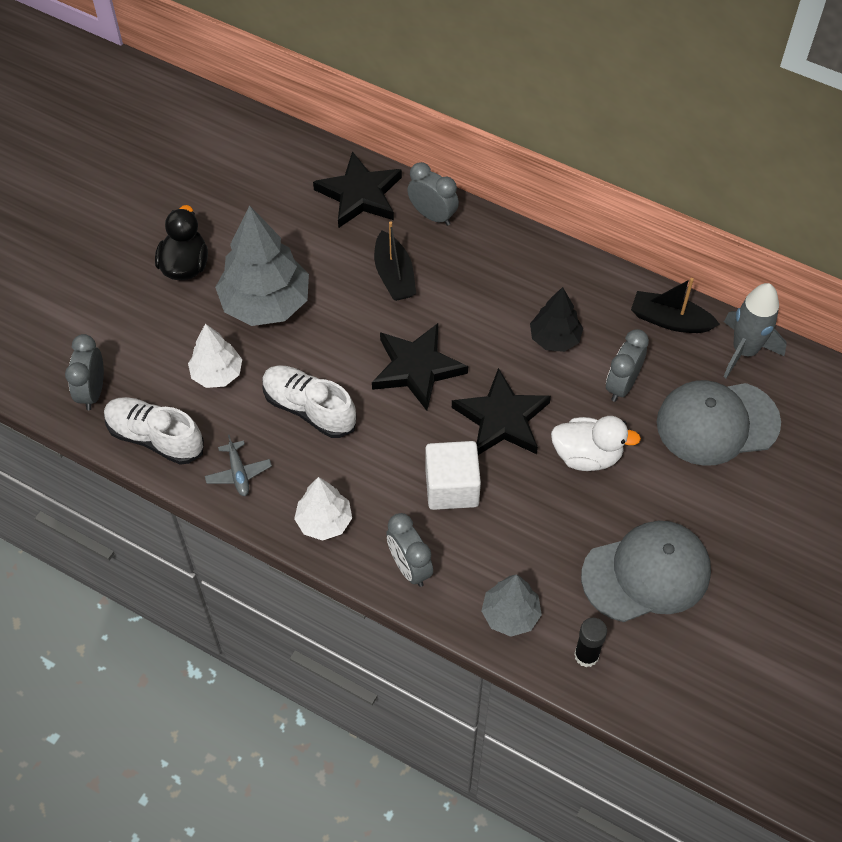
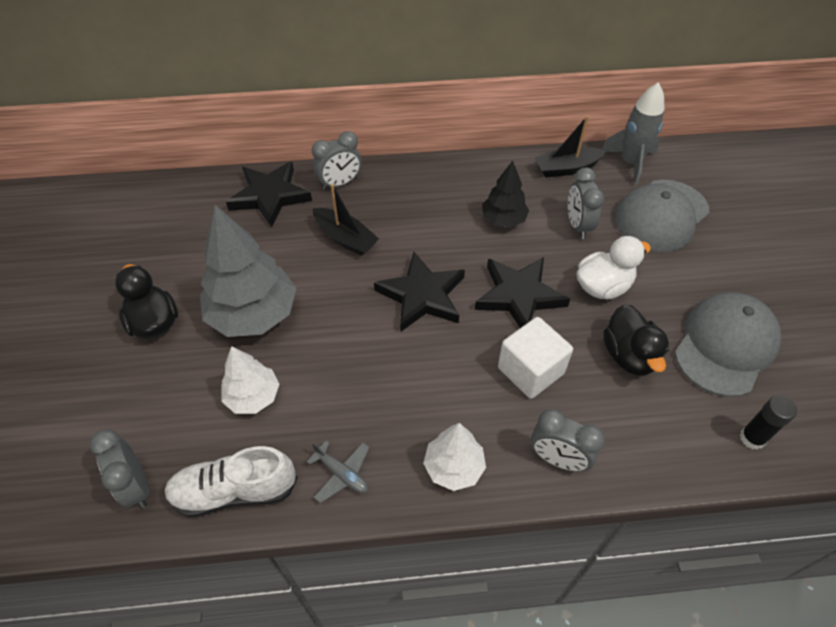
camera: 35 degrees left, 5 degrees down
(309, 409) = (360, 378): white shoe -> none
(432, 215) = (340, 183): grey clock -> grey clock turned 150 degrees clockwise
(510, 615) = (669, 444): grey tree -> none
(549, 527) = (628, 355): none -> black duck

